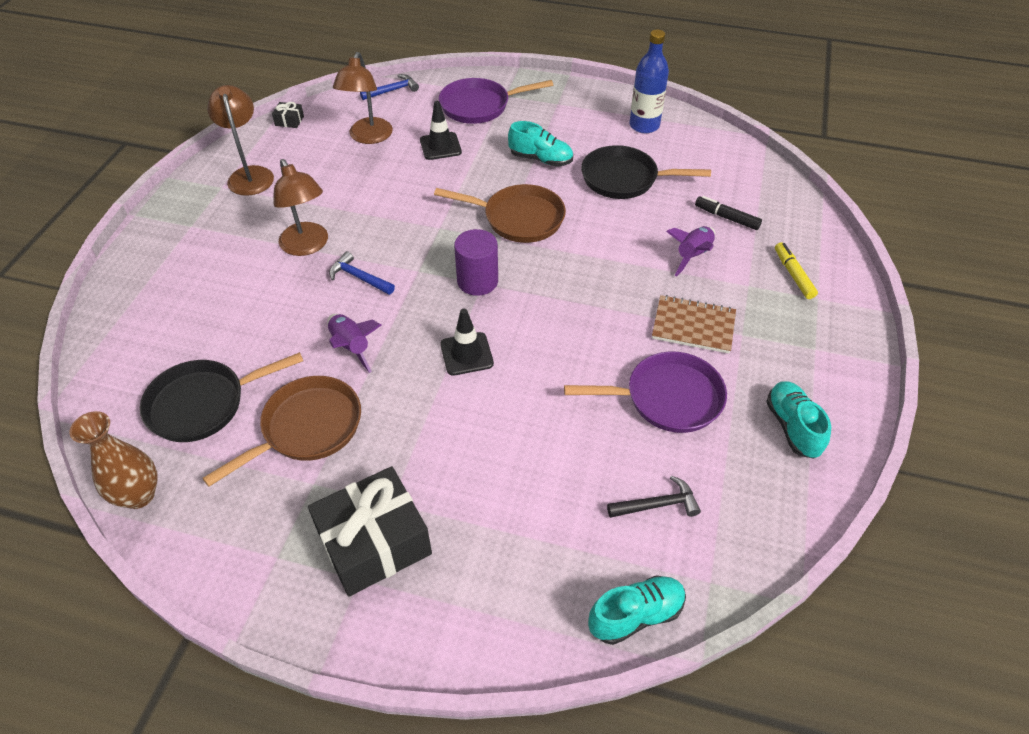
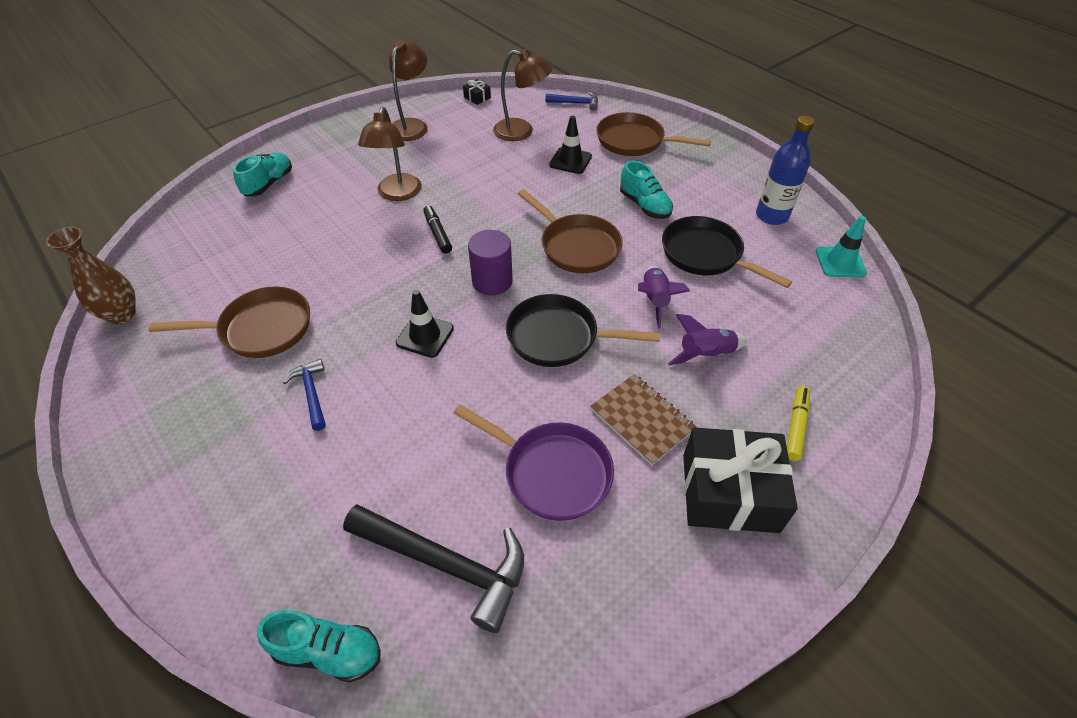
camera: 35 degrees right, 0 degrees up
(203, 404) = (219, 273): black pan -> black pan (558, 337)
(351, 347) = (350, 284): purple rocket -> purple rocket (655, 300)
(359, 277) = (408, 234): blue hammer -> blue hammer (311, 393)
(368, 137) = (521, 131): brown lamp -> brown lamp turned 120 degrees counterclockwise
(374, 542) = (213, 444): black gift -> black gift (729, 492)
(479, 106) = (634, 141): purple pan -> brown pan
(657, 504) = (446, 564): black hammer -> black hammer, size x1.92
(721, 141) = (840, 262): none -> turquoise traffic cone
(727, 218) = (776, 336): black marker -> black marker (437, 234)
(792, 427) = (647, 577): turquoise shoe -> turquoise shoe (269, 184)

